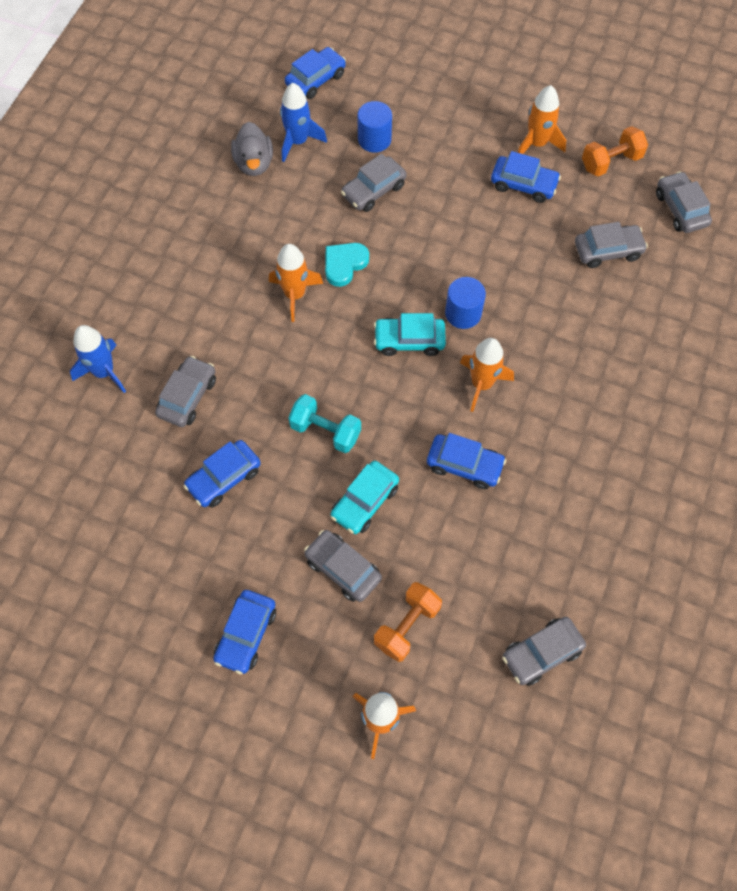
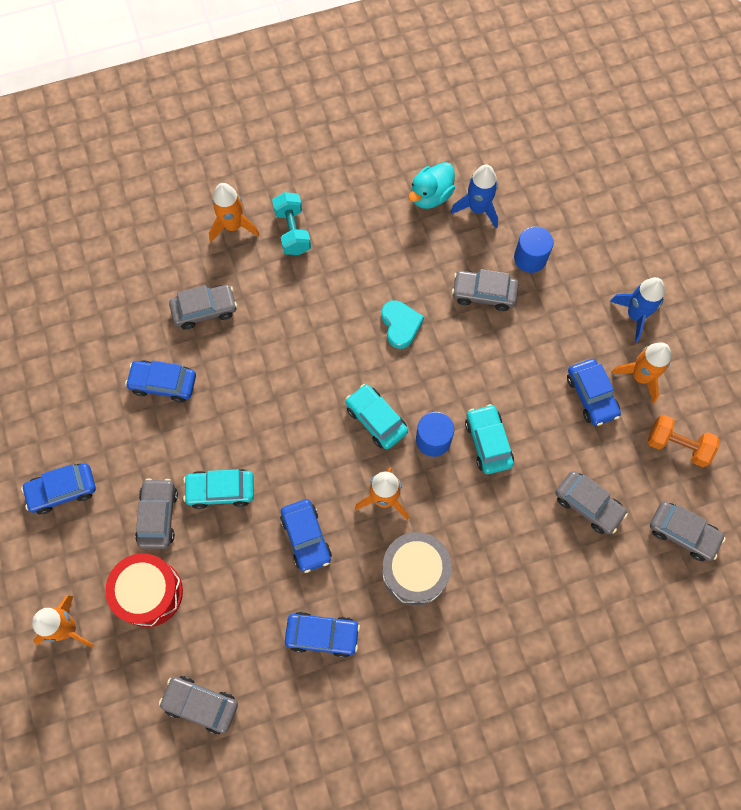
camera: 50 degrees right, 5 degrees up
(104, 372) = (179, 243): blue rocket -> blue rocket (635, 315)
(254, 163) = (430, 196): grey duck -> turquoise duck
(295, 295) = (345, 312): orange rocket -> orange rocket (233, 226)
(315, 79) = (545, 175): blue car -> blue car (322, 635)
(325, 431) = (254, 420): turquoise dumbbell -> turquoise dumbbell (292, 231)
(344, 264) = (400, 325): turquoise heart -> turquoise heart turned 75 degrees clockwise
(407, 626) = (149, 593): orange dumbbell -> red drum
(499, 278) = (488, 442): none -> turquoise car
(562, 406) = (415, 572): none -> grey drum
(680, 209) = (683, 533): grey car -> grey car turned 90 degrees clockwise

